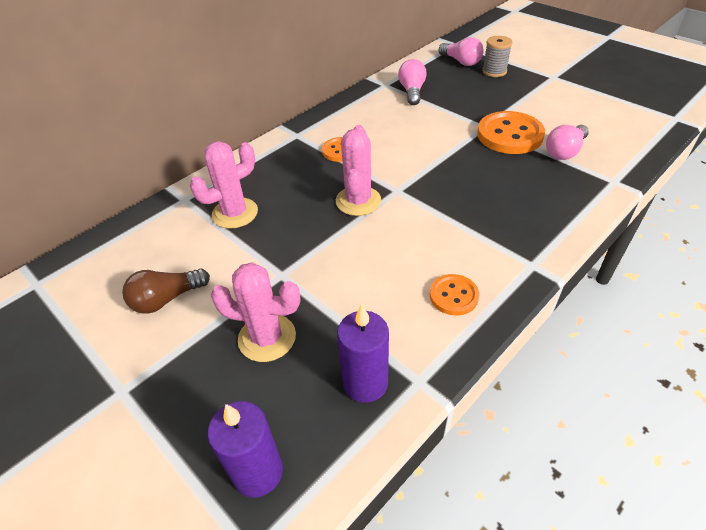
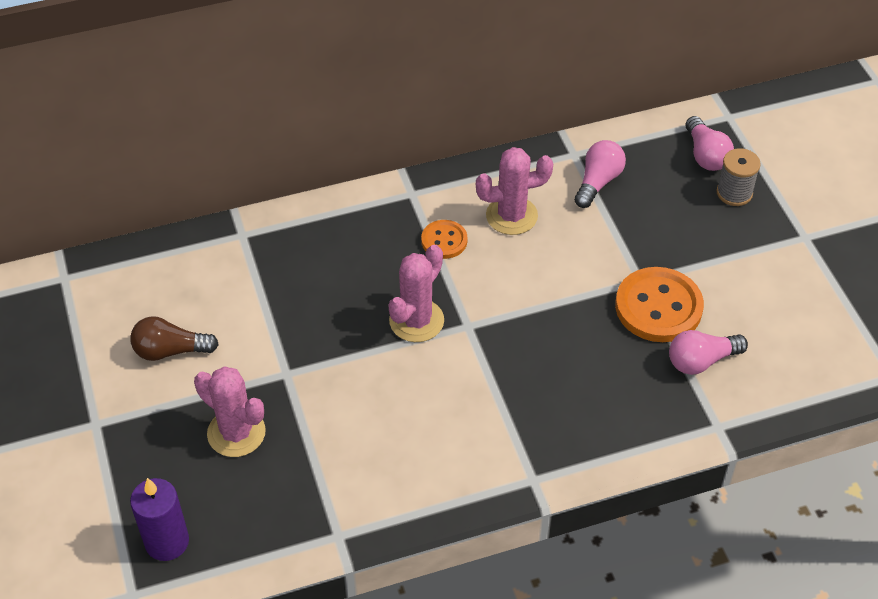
camera: 25 degrees right, 5 degrees up
(235, 213) = (282, 277): pink cactus -> pink cactus (511, 216)
(365, 383) = (292, 514): purple candle -> none
(453, 296) = (429, 474): orange button -> none

